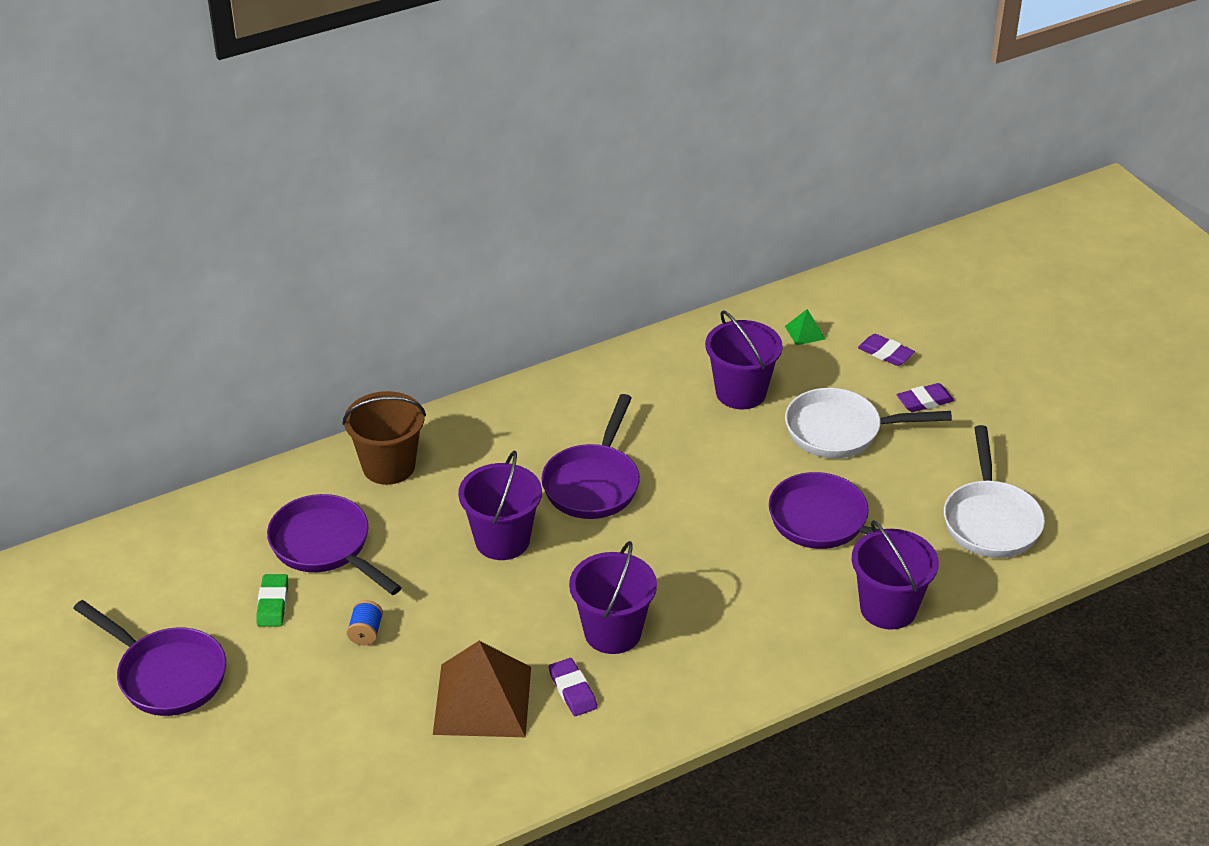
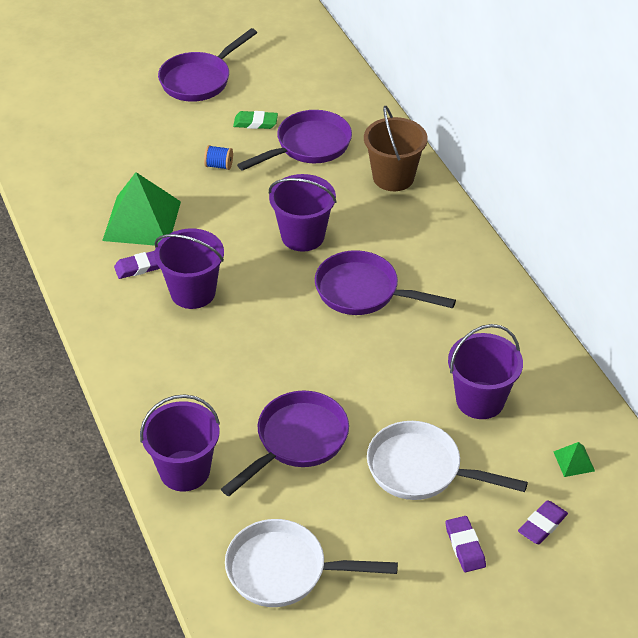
camera: 95 degrees right, 5 degrees up
(482, 700) = (142, 221): brown pyramid -> green pyramid
(841, 431) = (421, 469): white pan -> white pan turned 75 degrees counterclockwise

